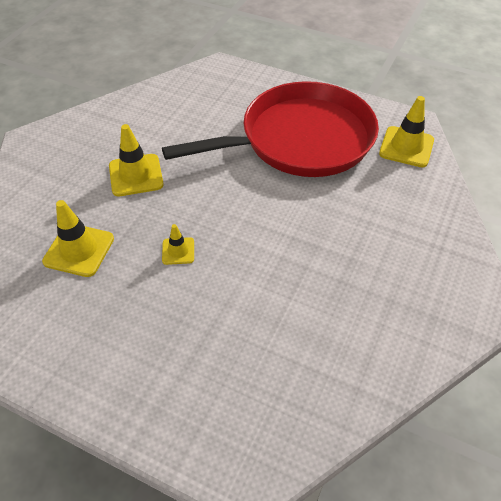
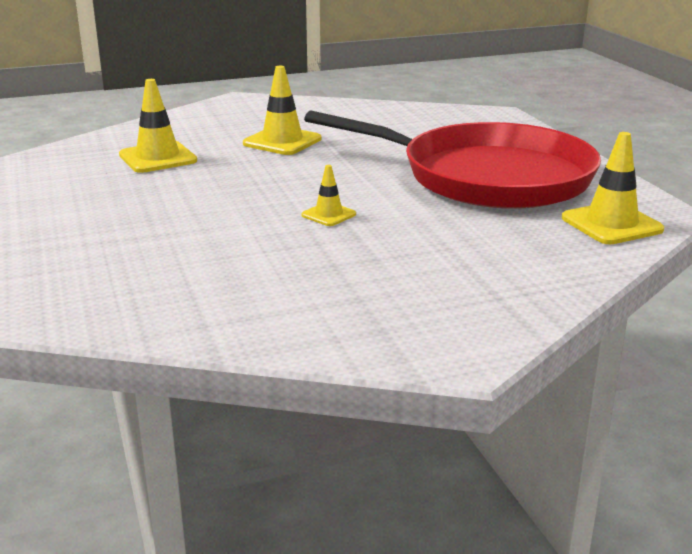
camera: 45 degrees right, 25 degrees down
(178, 251) = (228, 188): yellow traffic cone -> yellow traffic cone (328, 215)

